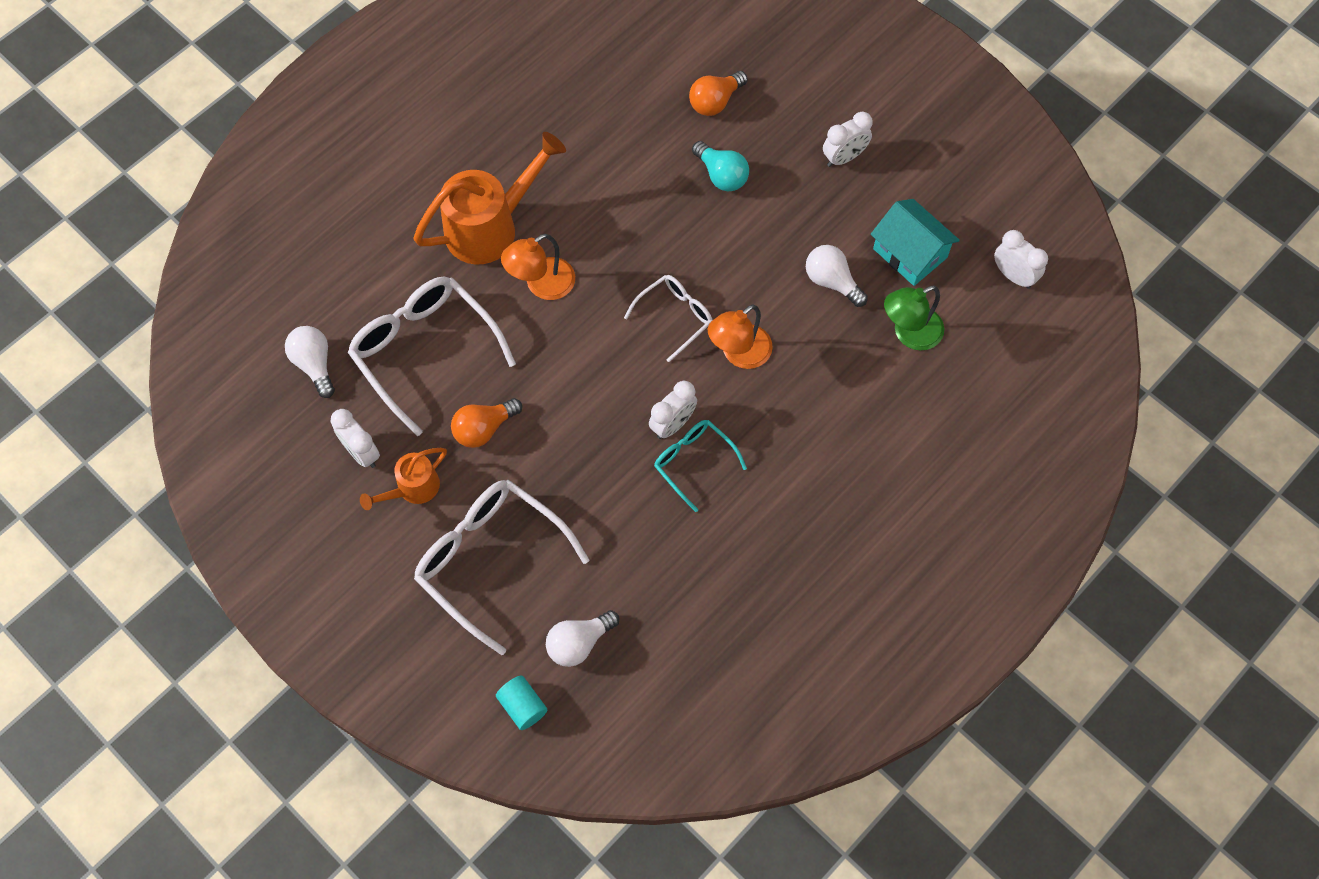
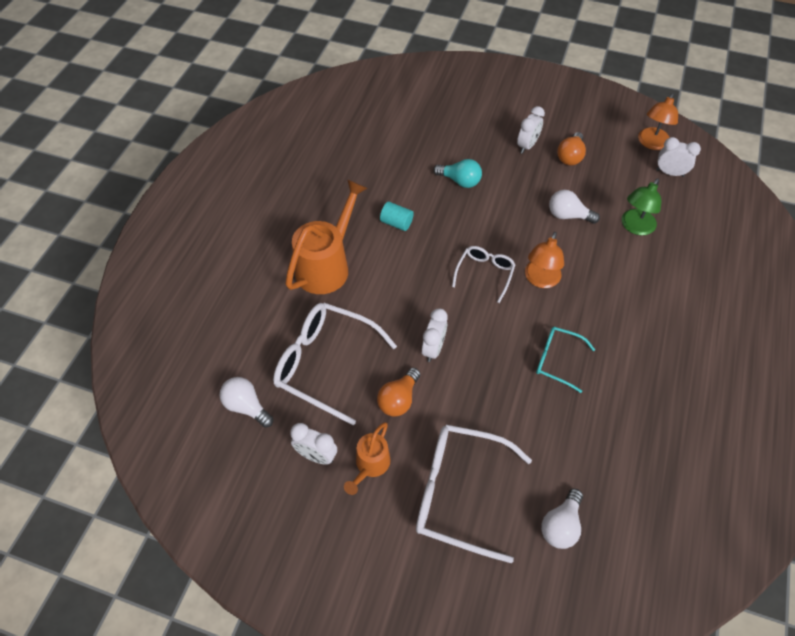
camera: 25 degrees left, 10 degrees down
(522, 706) = (550, 597): turquoise cylinder -> turquoise cylinder (396, 223)
(541, 285) = (383, 288): orange lamp -> orange lamp (651, 143)
(672, 424) = (527, 341): white clock -> white clock (433, 349)
(715, 102) = (429, 143): orange light bulb -> orange light bulb (570, 156)
(910, 253) = (602, 183): turquoise house -> none

